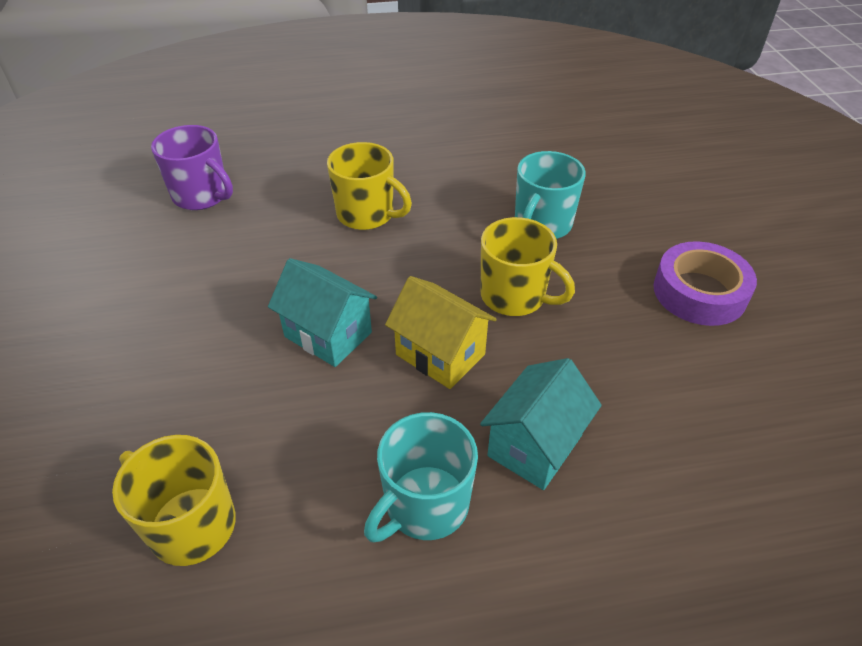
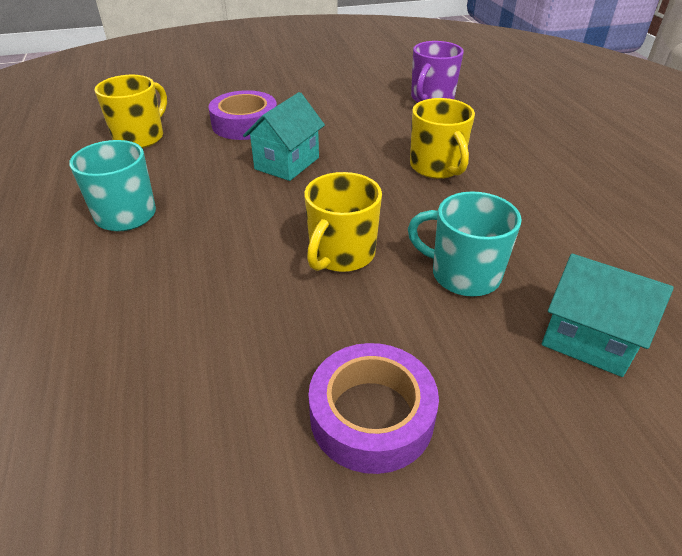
camera: 85 degrees right, 5 degrees down
(196, 381) = (245, 124): none -> purple tape
(367, 215) = (437, 167): yellow mug -> yellow mug turned 45 degrees counterclockwise
(440, 354) = (265, 214): yellow house -> none
(535, 445) = (162, 266): turquoise house -> turquoise house (588, 339)

